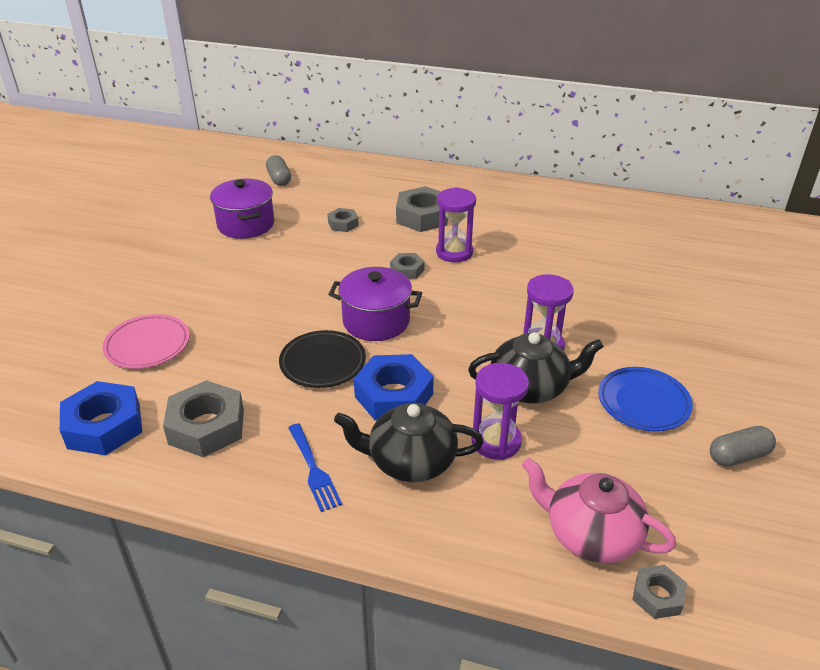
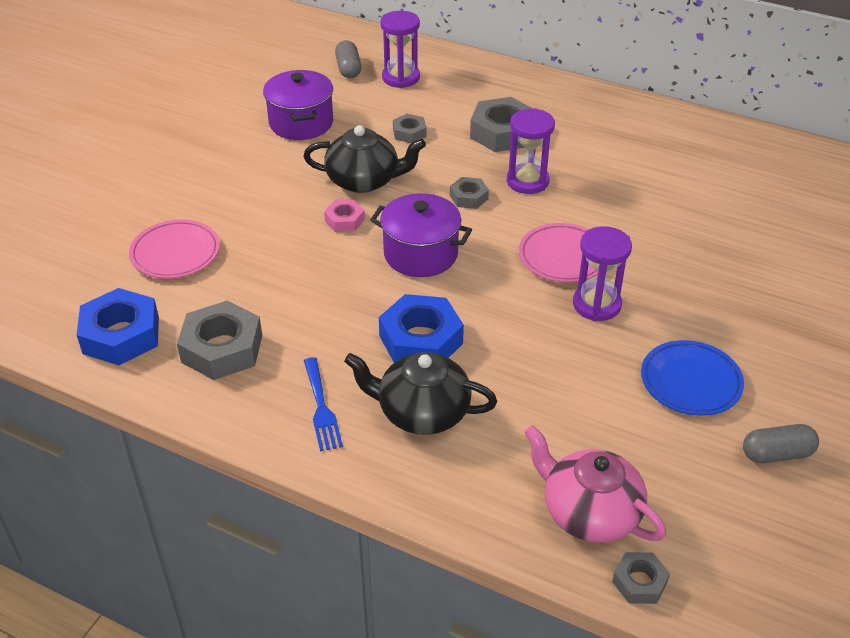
camera: 10 degrees right, 5 degrees up
(301, 300) = (344, 220): none -> pink nut
(323, 363) = (353, 295): black plate -> none
(496, 441) = (517, 403): purple hourglass -> purple hourglass (401, 78)
(501, 310) = (563, 257): none -> pink plate
(530, 387) = (570, 349): black teapot -> black teapot (364, 180)

